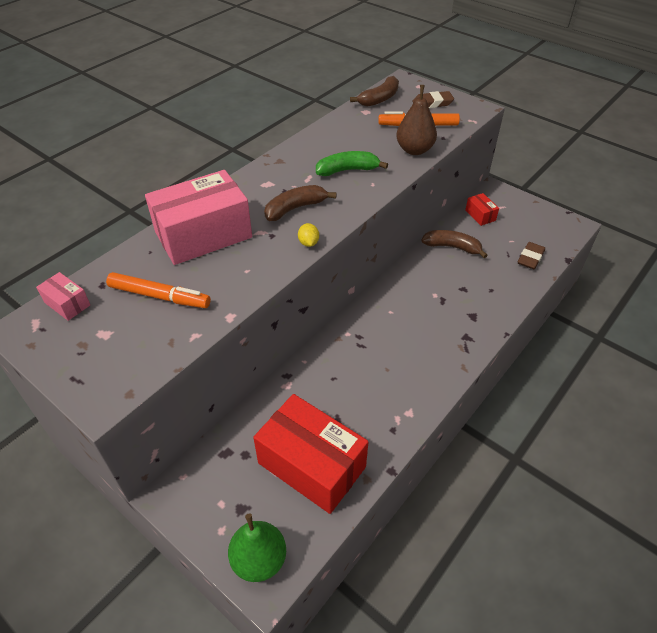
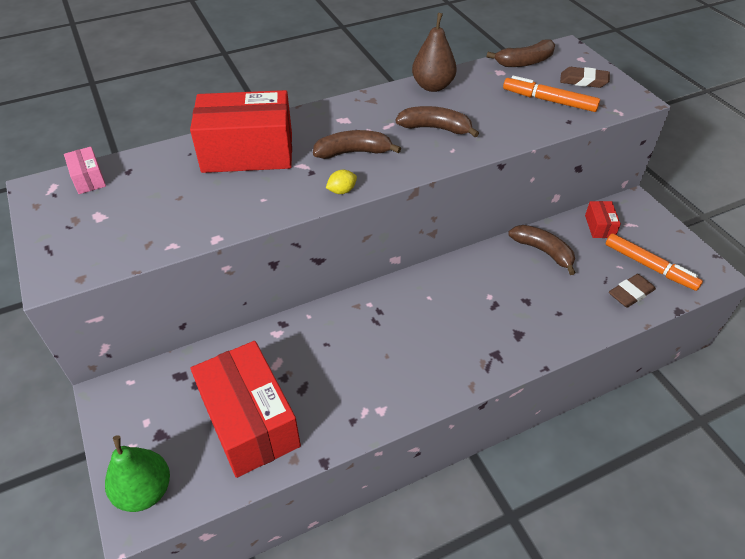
camera: 25 degrees right, 0 degrees up
(159, 296) = (168, 198): orange marker -> orange marker (649, 266)
(203, 235) = (248, 152): pink box -> red box
(308, 243) = (342, 191): yellow lemon -> yellow lemon turned 45 degrees clockwise
(347, 170) = (435, 128): green banana -> brown banana
(414, 150) = (525, 126): brown pear -> brown pear (432, 86)

